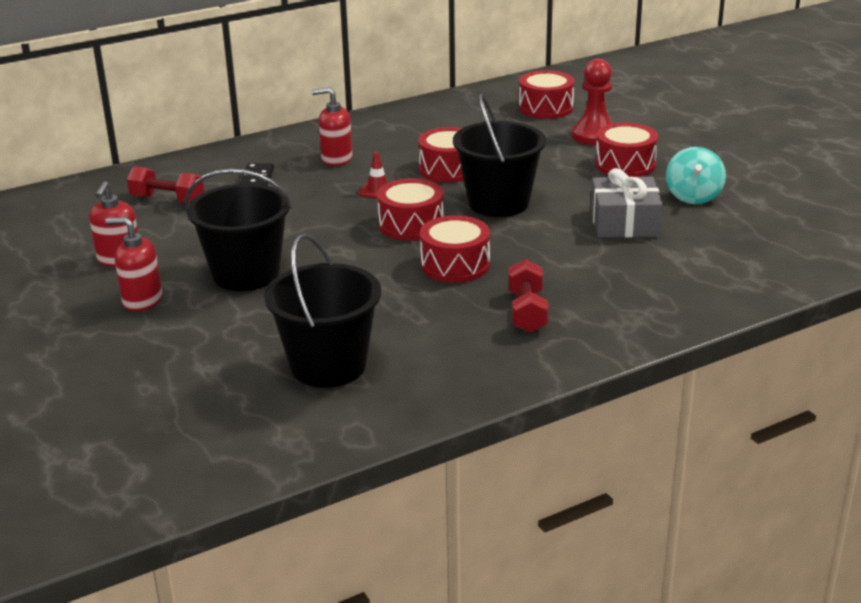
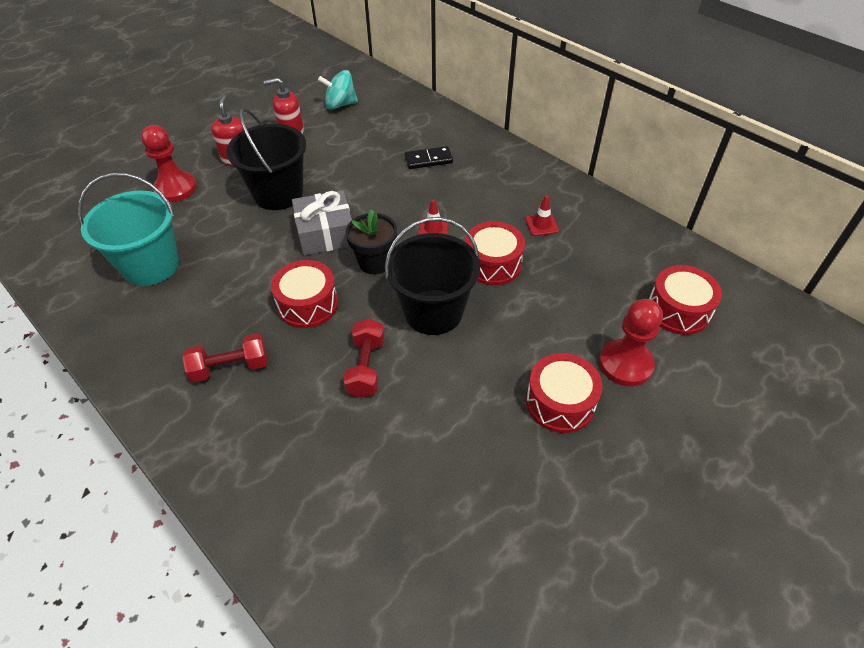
camera: 75 degrees right, 20 degrees up
(167, 200) = (384, 128): red dumbbell -> red dumbbell (366, 367)
(172, 349) = (176, 188): none -> red pawn
(328, 365) = (151, 265): black bucket -> turquoise bucket
(336, 159) = (485, 191): red soap dispenser -> none
(407, 141) = (541, 225): none -> red traffic cone
(411, 225) = (375, 262): red drum -> black flower pot
(624, 222) = (417, 419): grey gift -> grey gift (326, 233)
(693, 196) = (500, 479): turquoise spinning top -> turquoise spinning top (340, 105)

